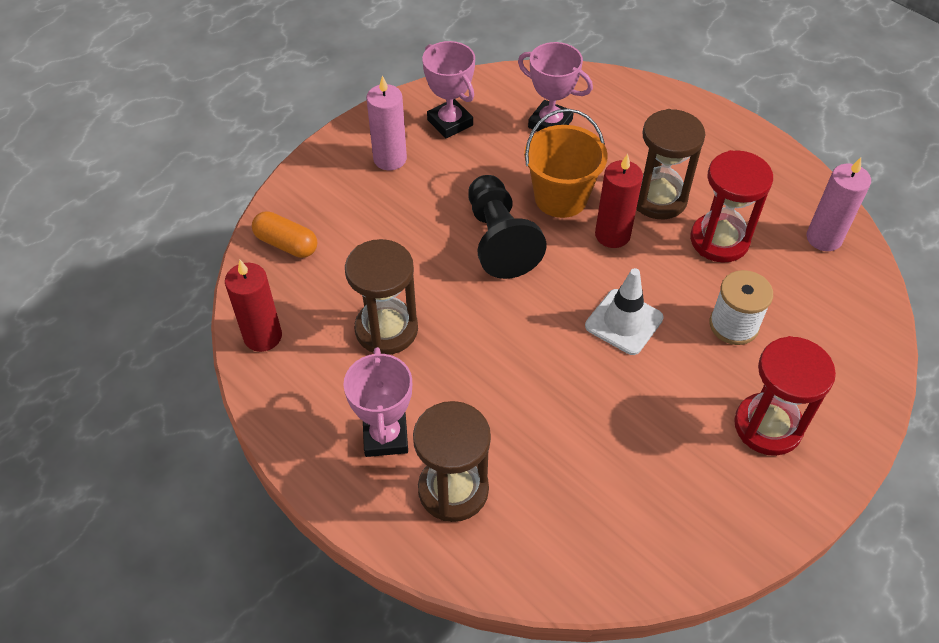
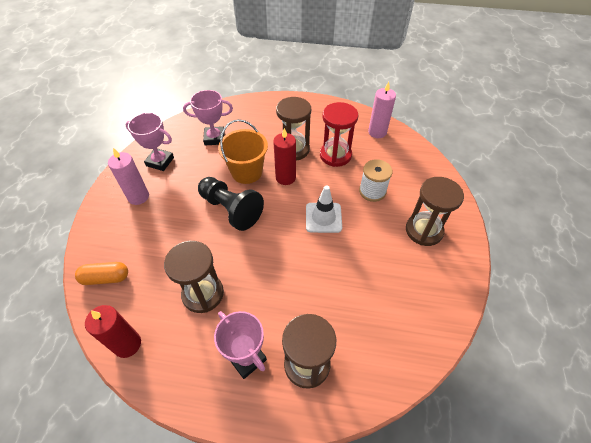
camera: 35 degrees left, 0 degrees up
(768, 426) = (424, 230): red hourglass -> brown hourglass

